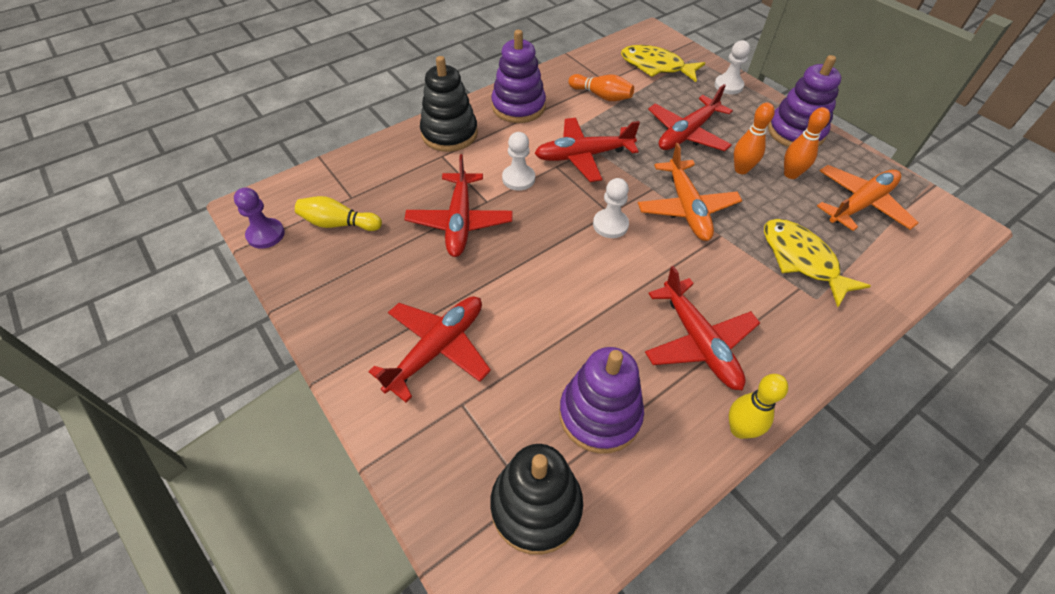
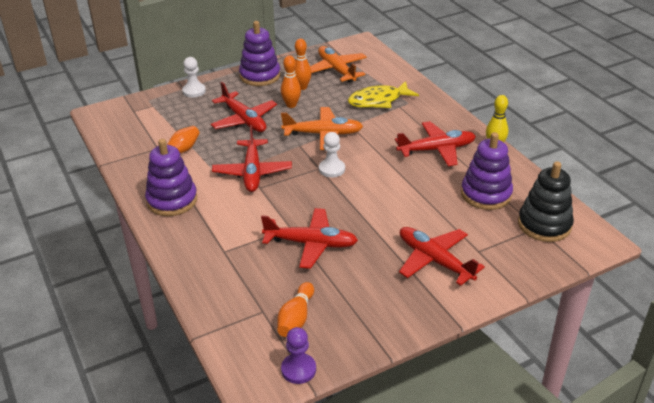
camera: 80 degrees left, 15 degrees down
(339, 224) = (296, 318): yellow bowling pin -> orange bowling pin
(449, 134) = (194, 245): black stacking toy -> none
(518, 179) = (269, 208): white pawn -> none
(656, 67) = (150, 119): yellow fish -> none

